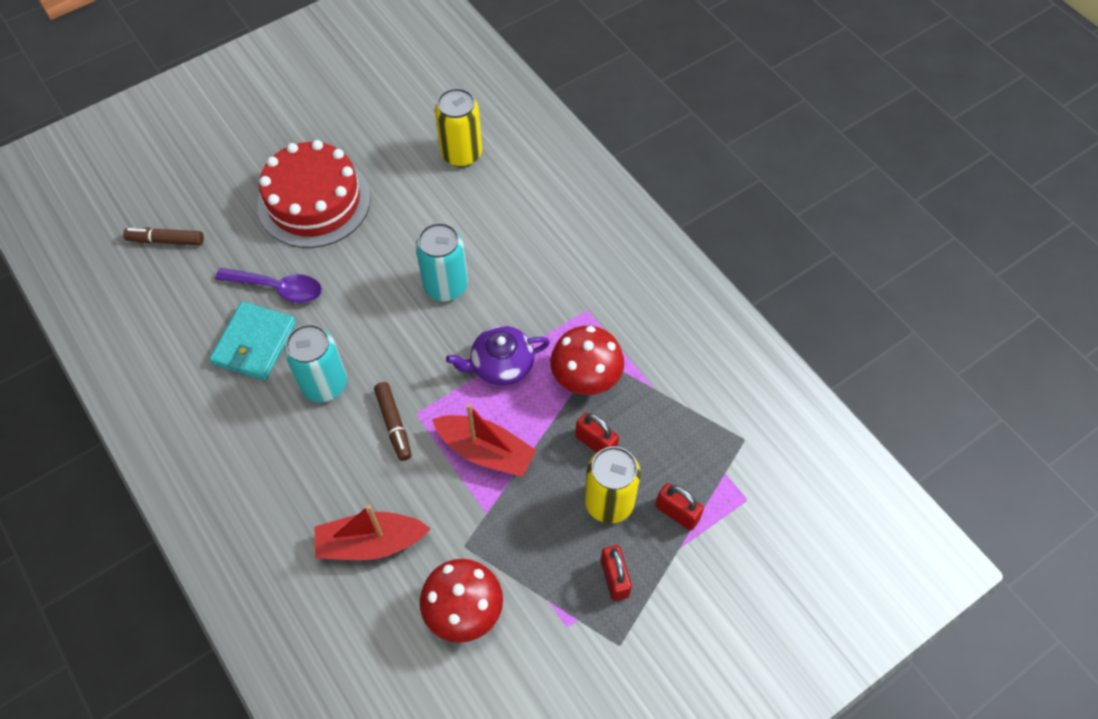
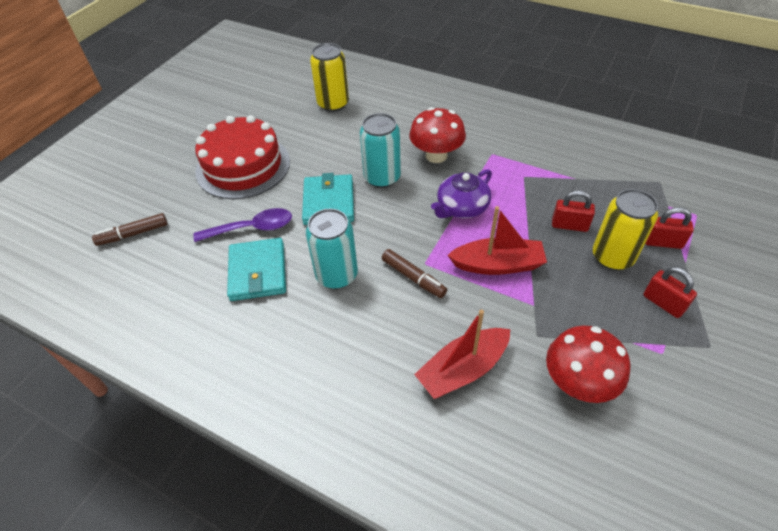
camera: 25 degrees left, 10 degrees down
(371, 292) = (329, 202): none -> turquoise wallet
(586, 378) = (527, 191): red mushroom -> red mushroom (436, 155)

